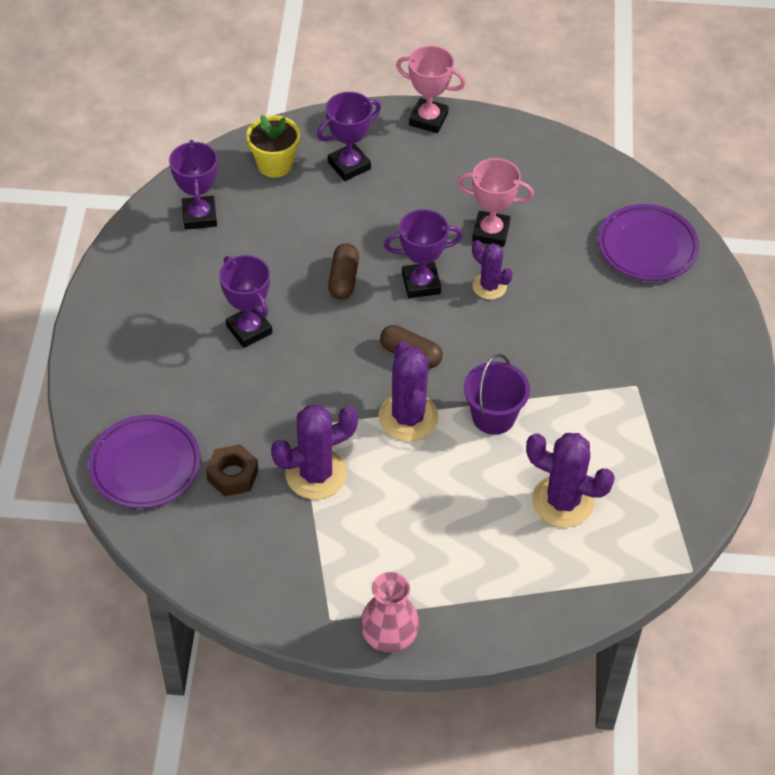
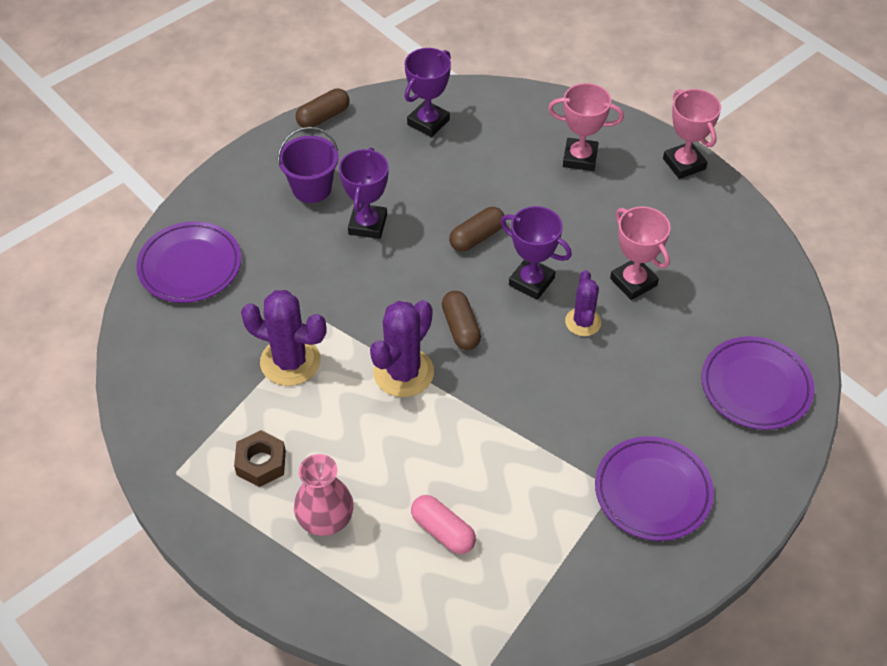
camera: 45 degrees right, 0 degrees up
(107, 270) = (323, 117): none -> brown capsule
(233, 475) = (235, 317): brown nut -> brown nut (261, 463)
(275, 164) = (525, 121): yellow flower pot -> none
(349, 165) = (580, 158): purple trophy -> pink trophy
(389, 635) = (199, 519): pink vase -> pink vase (325, 518)
(493, 416) = (467, 422): purple bucket -> purple bucket (312, 188)
(563, 501) = (443, 531): purple cactus -> pink capsule
(661, 367) = (652, 491): none -> purple plate

